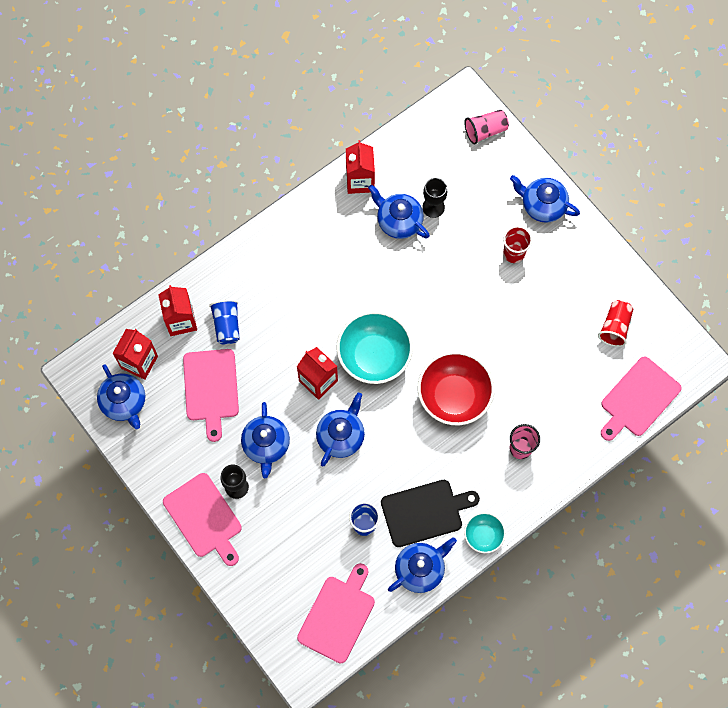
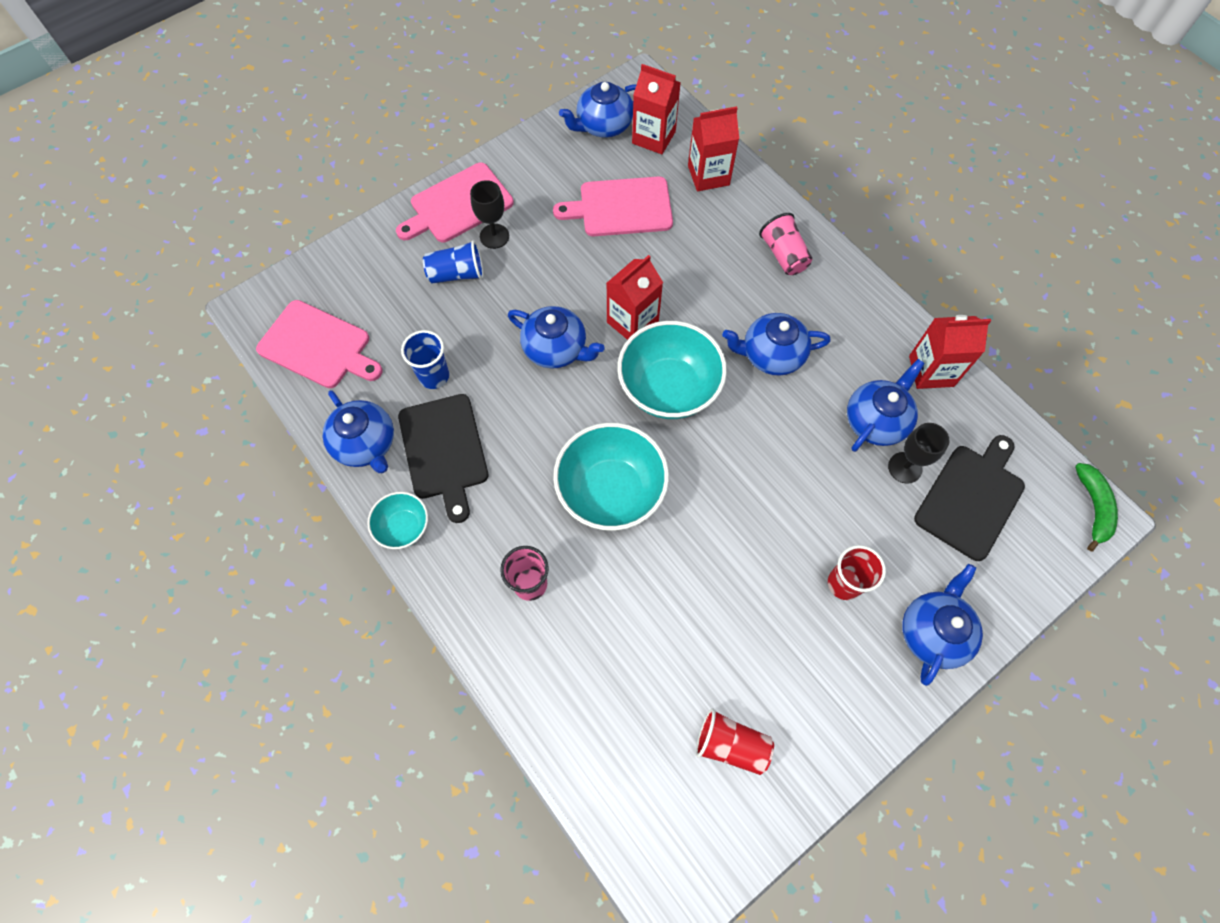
camera: 90 degrees right, 5 degrees down
(227, 325) = (705, 221): blue cup -> blue cup (457, 274)
(266, 445) = (546, 266): blue teapot -> blue teapot (771, 355)
(454, 170) = (971, 498): none -> black cutting board
(454, 396) = (611, 491): red bowl -> turquoise bowl
(459, 99) = (1093, 507): none -> green banana
(485, 131) = (1047, 545): pink cup -> pink cup (783, 255)
(638, 399) = (607, 779): pink cutting board -> none

